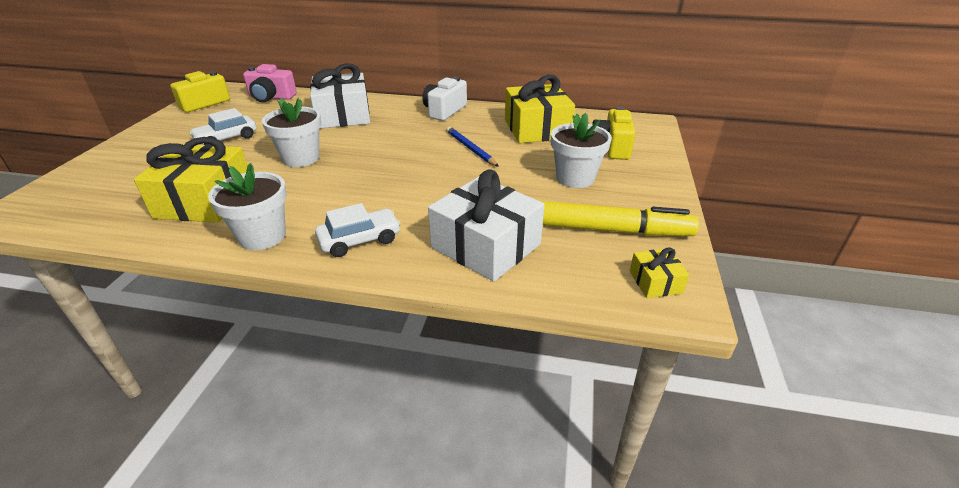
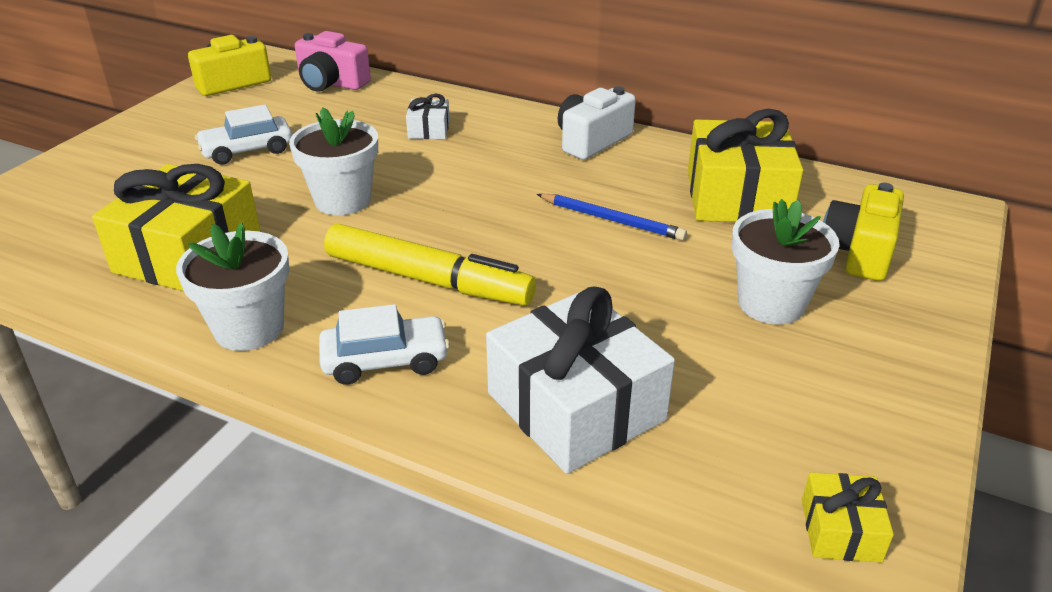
camera: 15 degrees right, 0 degrees up
(343, 115) = (429, 129): white gift -> white gift, size x0.46
(470, 148) = (611, 220): blue pencil -> blue pencil turned 135 degrees clockwise
(611, 230) = (799, 415): yellow marker -> yellow marker (428, 280)

